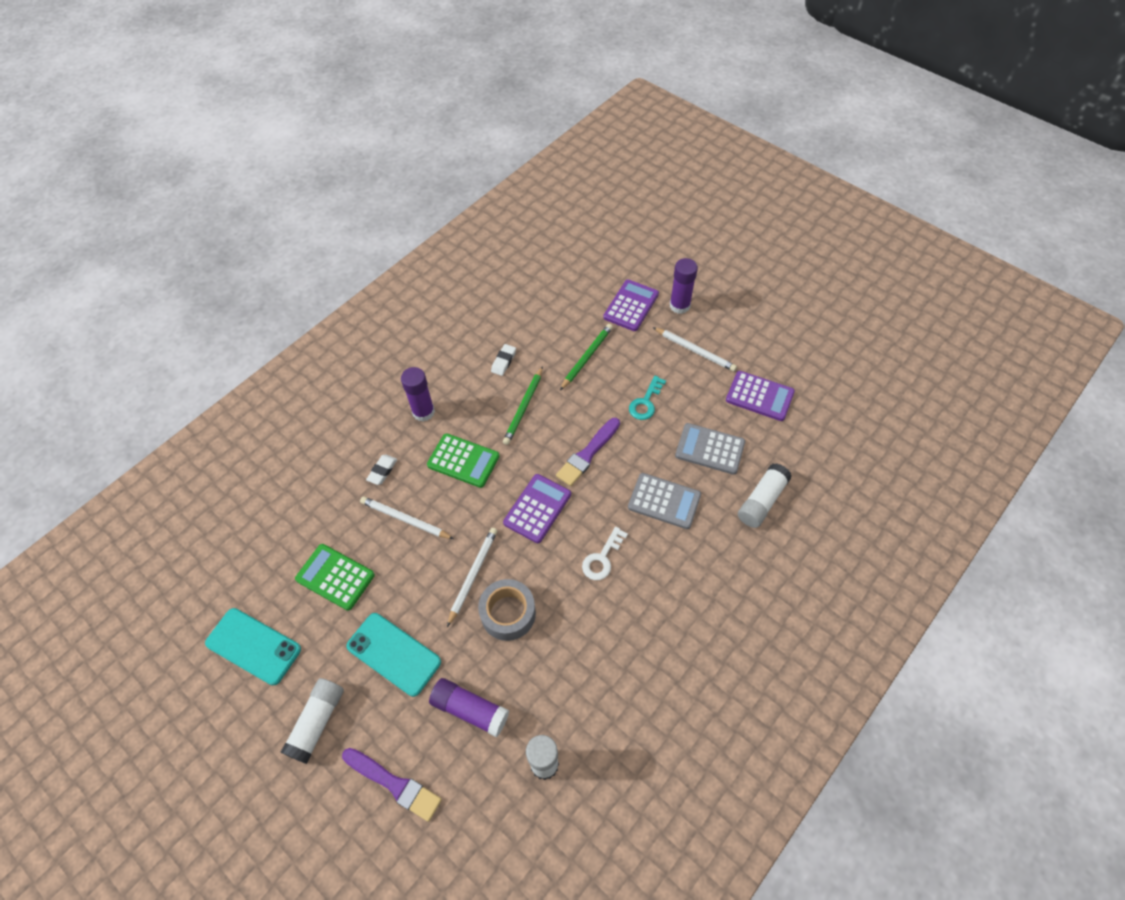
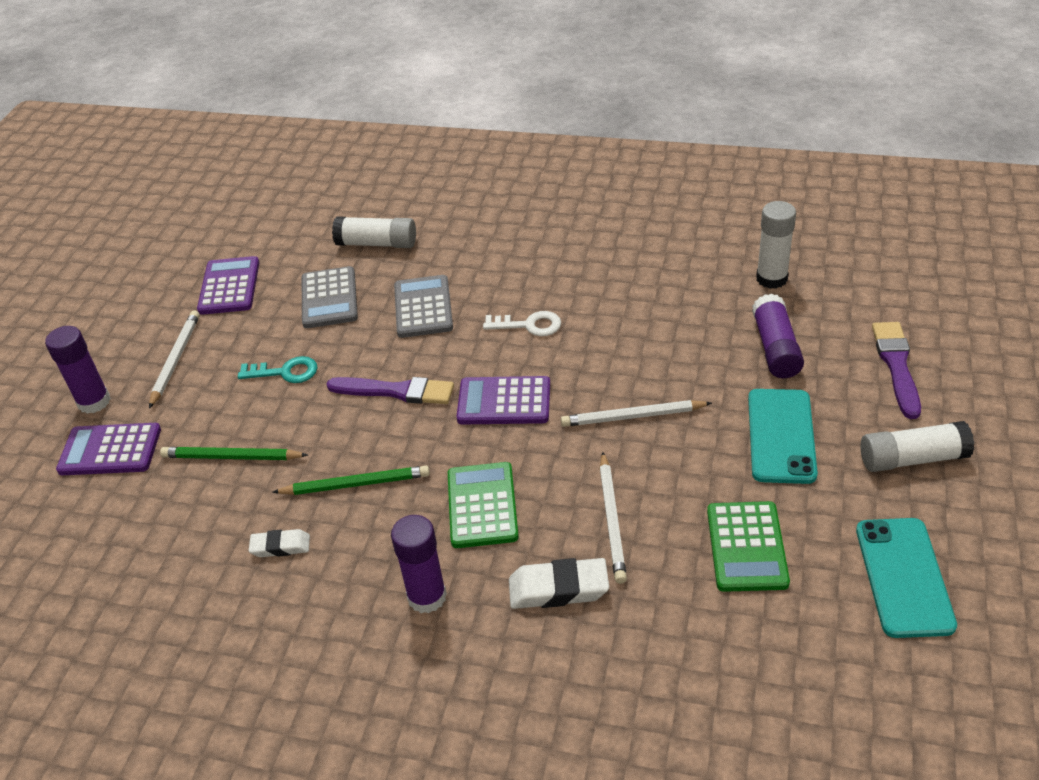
camera: 115 degrees left, 15 degrees down
(382, 471) = (558, 589): white eraser -> white eraser, size x1.61
(508, 613) = (652, 367): grey tape -> none

